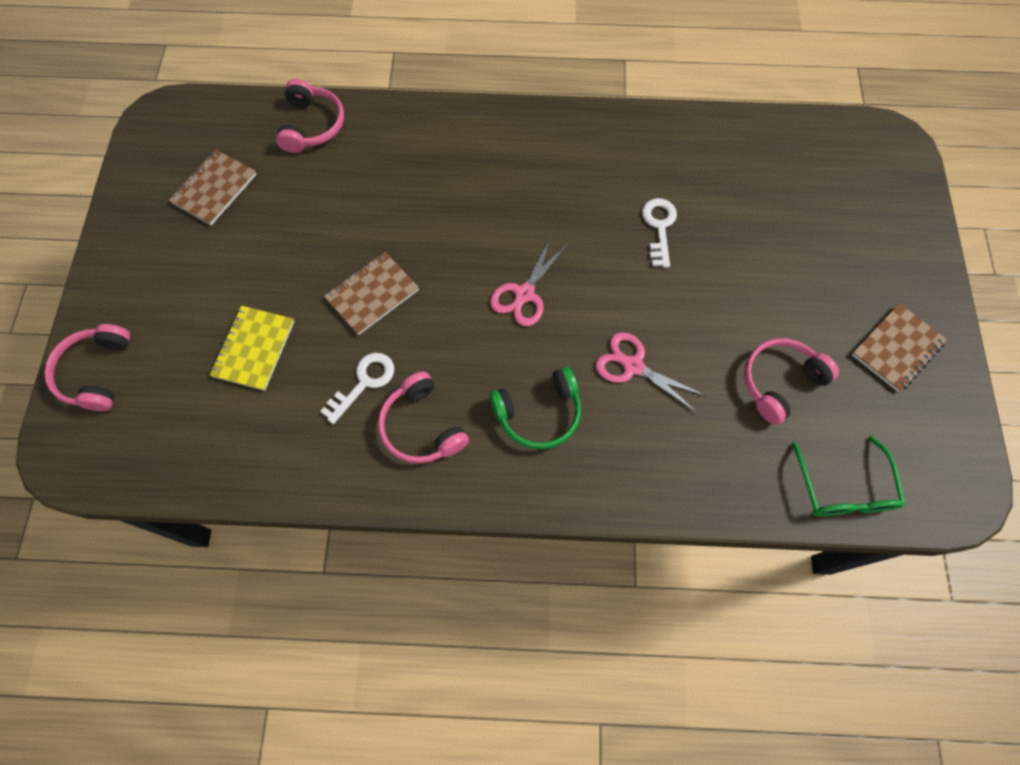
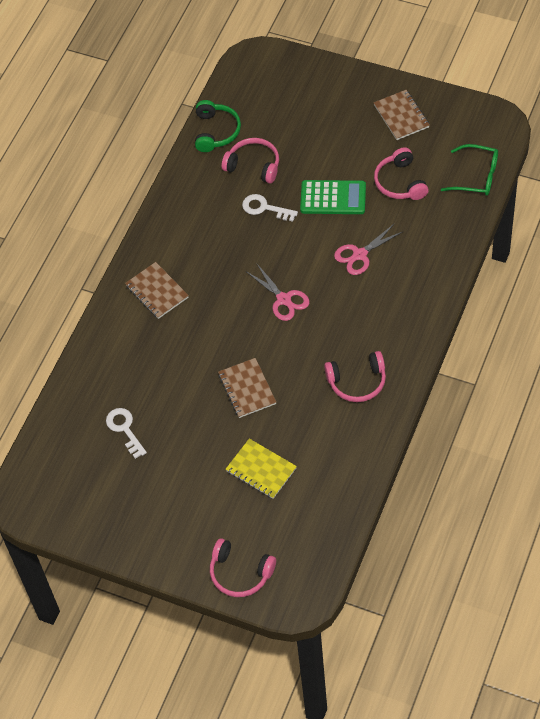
camera: 65 degrees left, 10 degrees down
(214, 189) = (111, 474): brown notebook -> brown notebook (157, 292)
(312, 125) = (81, 398): pink headphones -> pink headphones (253, 165)
(364, 382) = (313, 408): white key -> white key (124, 429)
(538, 414) = (372, 315): green headphones -> green headphones (216, 131)
(713, 303) = (333, 198): none -> green calculator

